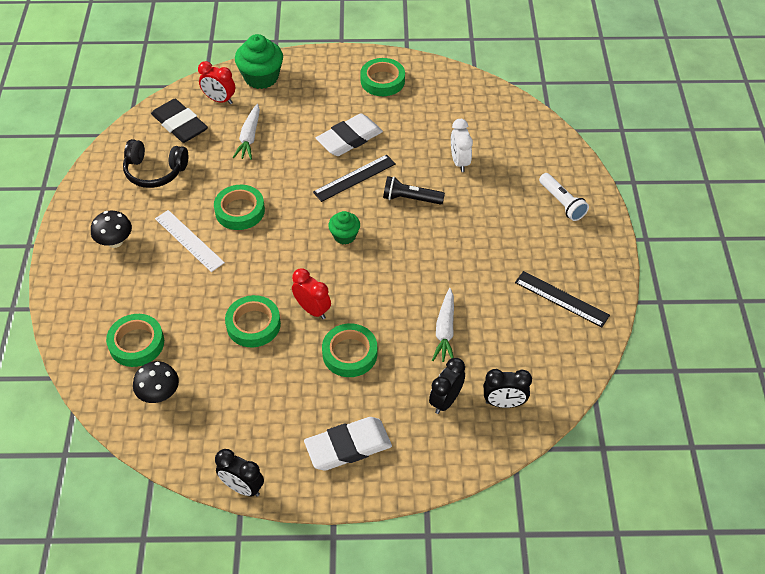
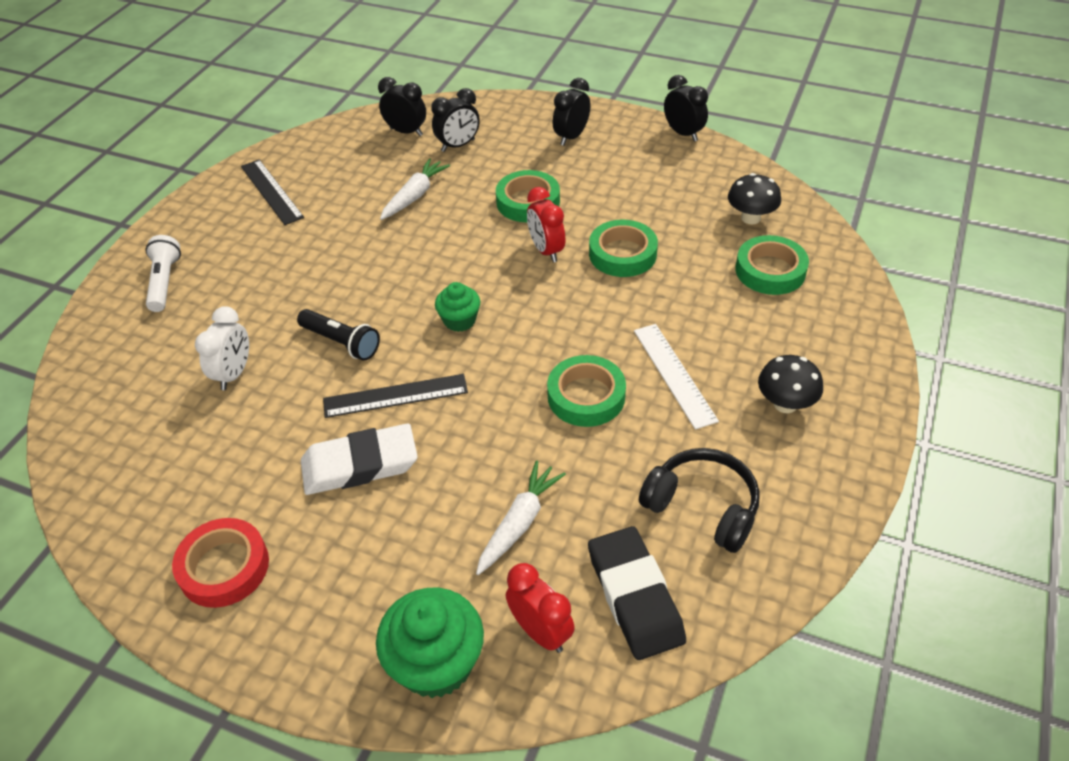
camera: 155 degrees left, 5 degrees down
(348, 446) = (571, 137): white eraser -> black clock
(382, 81) = (224, 567): green tape -> red tape

